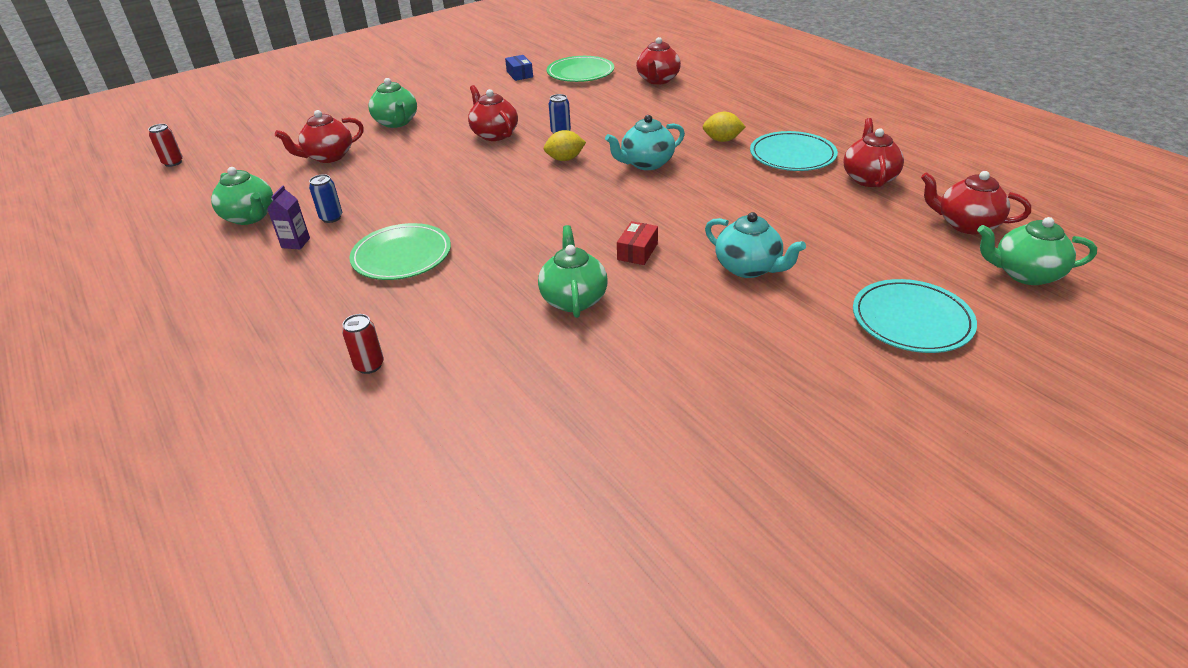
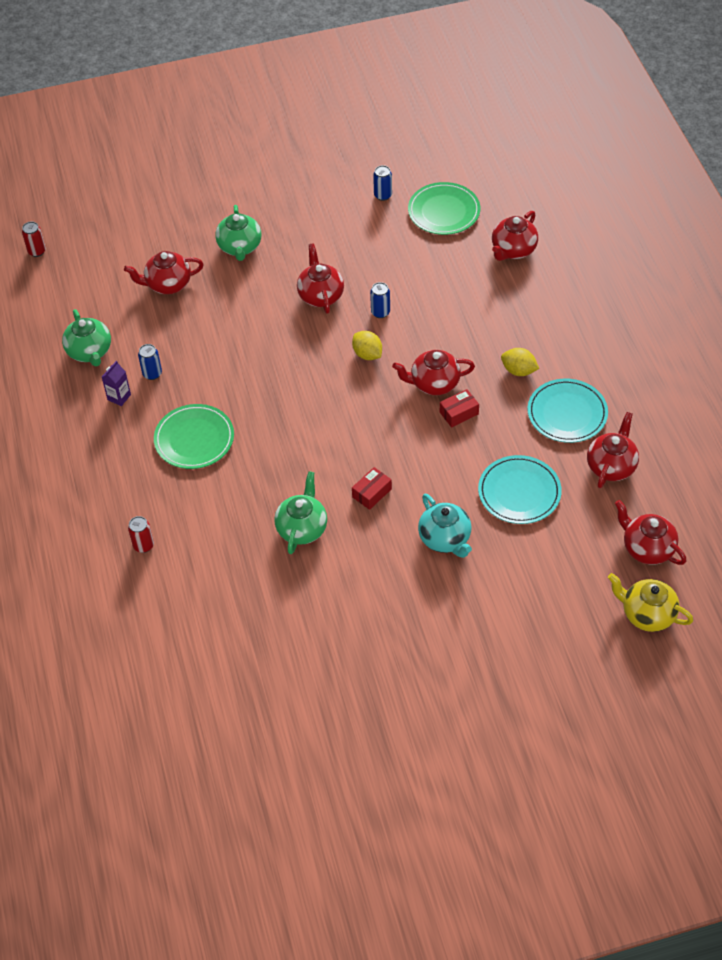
camera: 20 degrees right, 15 degrees up
(519, 74) = (383, 195): blue box -> blue can
(565, 159) = (367, 354): yellow lemon -> yellow lemon turned 45 degrees clockwise
(646, 163) = (434, 383): turquoise teapot -> red teapot
(687, 176) = (459, 413): none -> red box
(911, 320) = (528, 628): turquoise plate -> turquoise plate (519, 492)
(1025, 274) = (647, 614): green teapot -> yellow teapot

